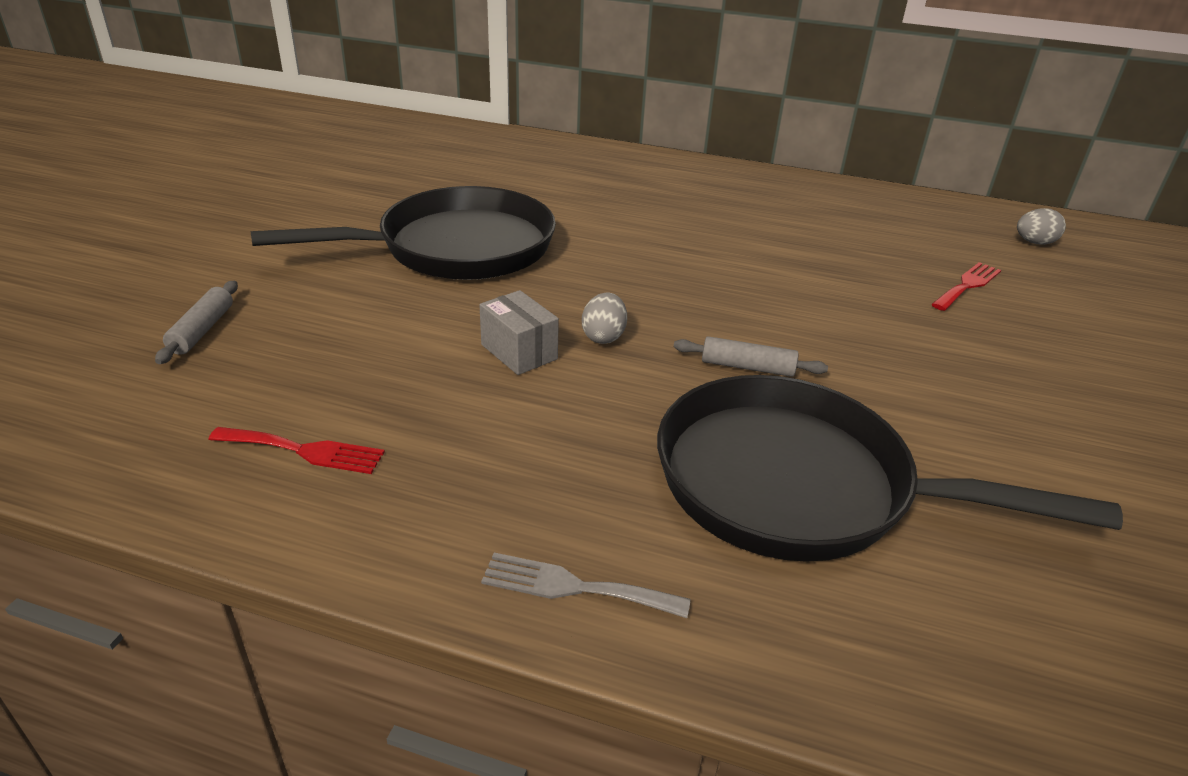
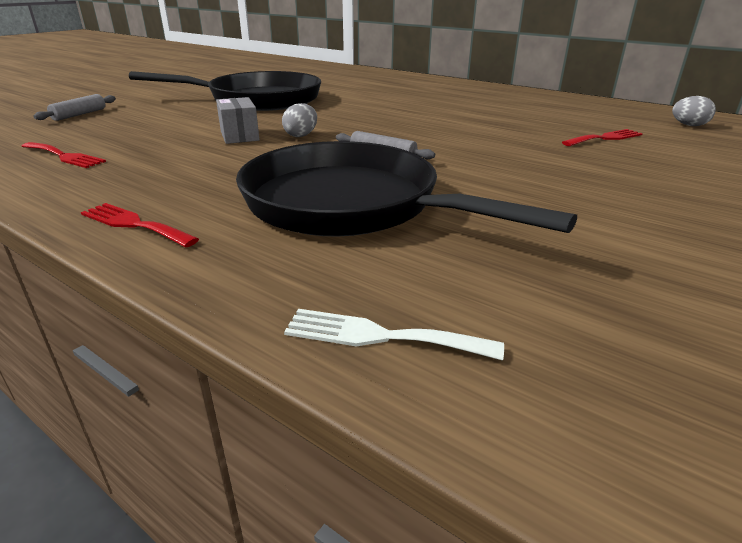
camera: 20 degrees right, 5 degrees down
(575, 587) = (134, 224): grey fork -> red fork
(1012, 707) = (381, 336): none -> white fork

